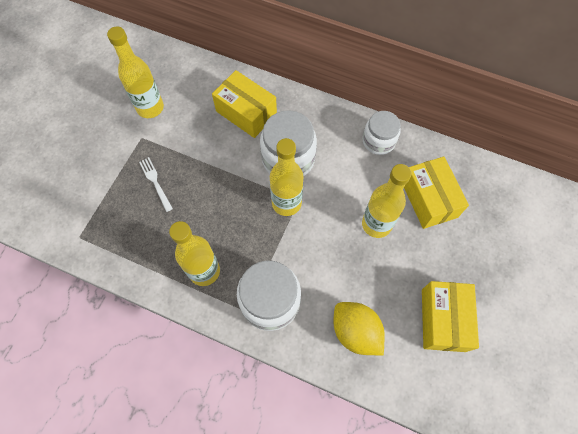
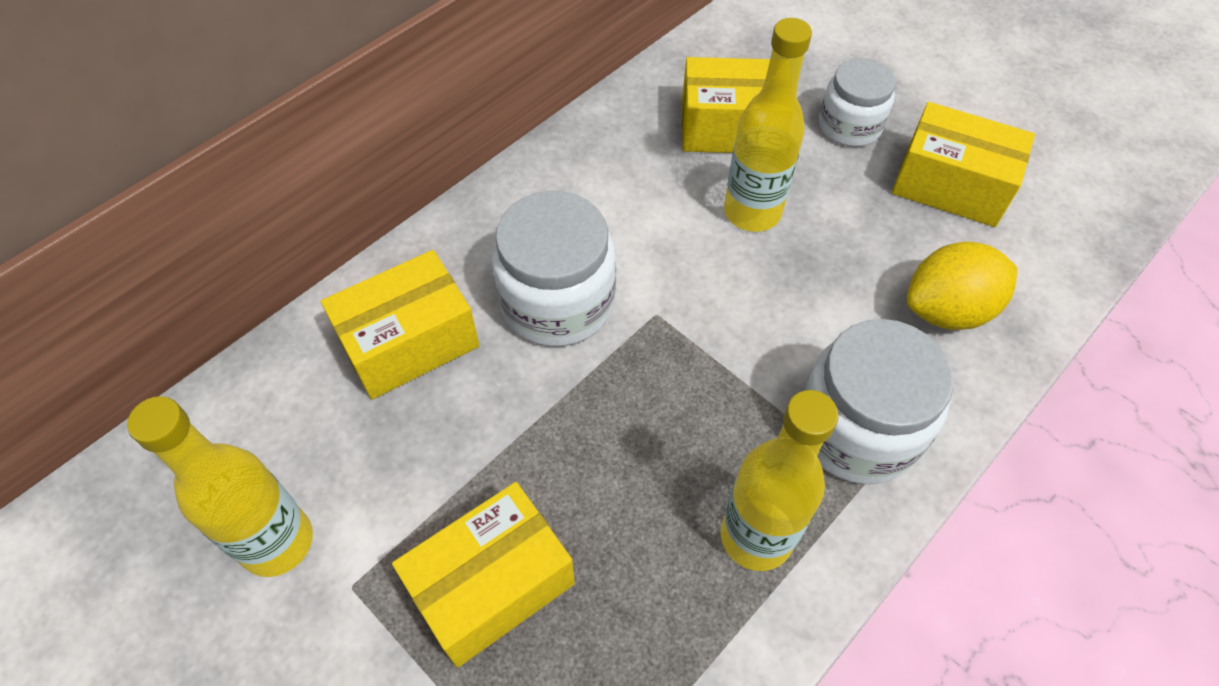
camera: 70 degrees left, 10 degrees down
(155, 182) = (491, 585): white fork -> yellow box
(286, 203) = (655, 335): yellow bottle -> none
(378, 141) = (588, 154): white jar -> white jar (849, 126)

